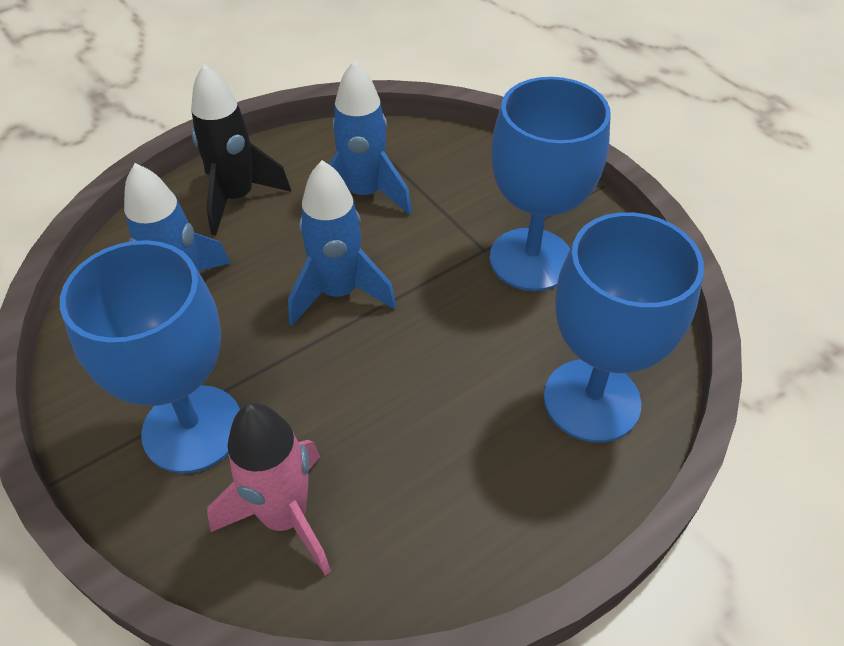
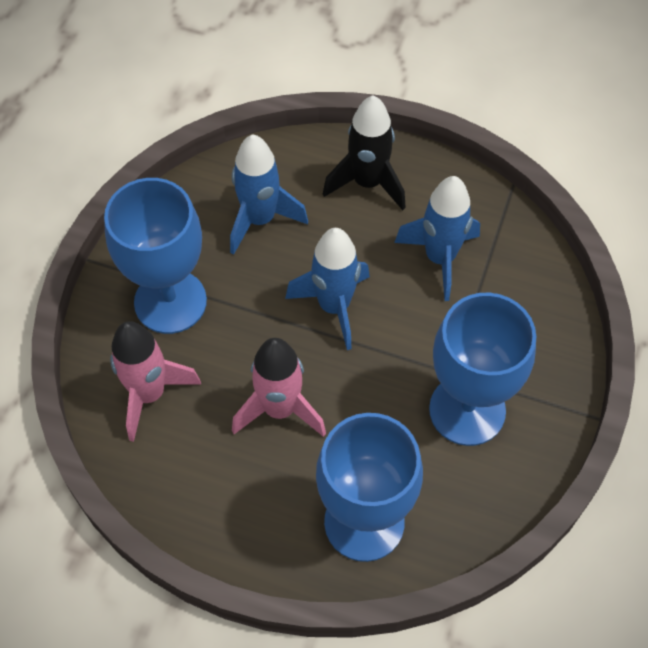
camera: 55 degrees right, 10 degrees up
(411, 400) = (280, 409): none -> pink rocket

